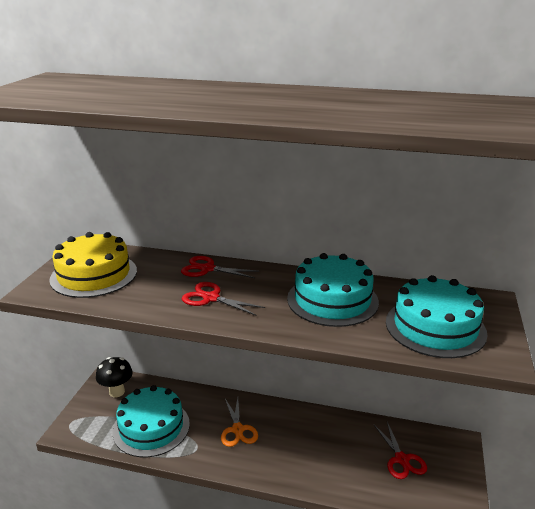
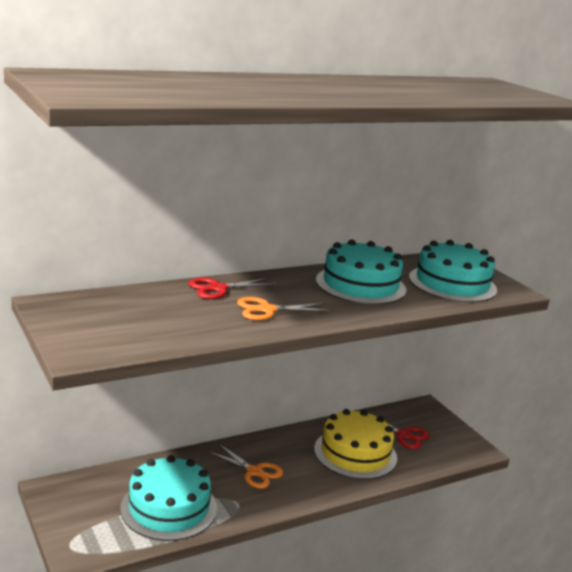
camera: 45 degrees left, 5 degrees down
(94, 275) = (114, 323): yellow cake -> yellow cake (355, 453)
(117, 392) = (82, 495): black mushroom -> none
(211, 298) = (267, 310): red scissors -> orange scissors

